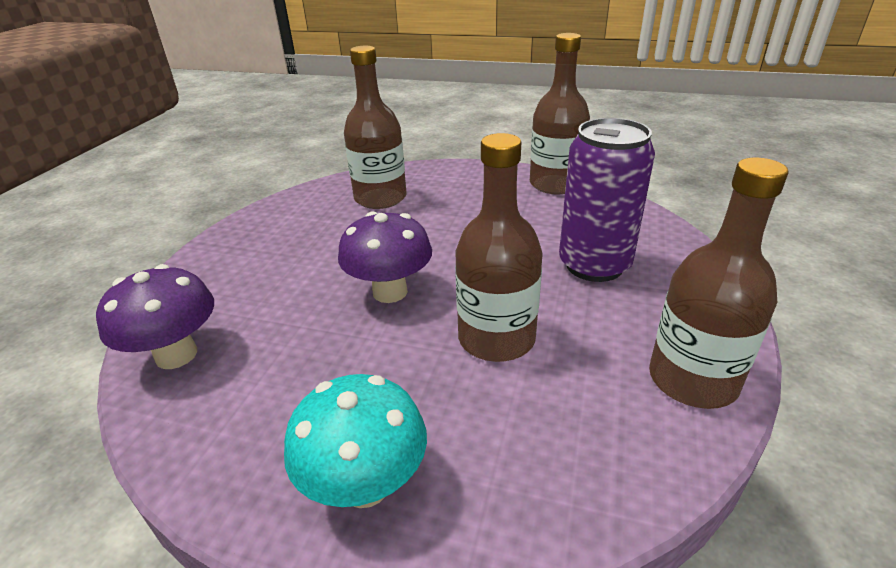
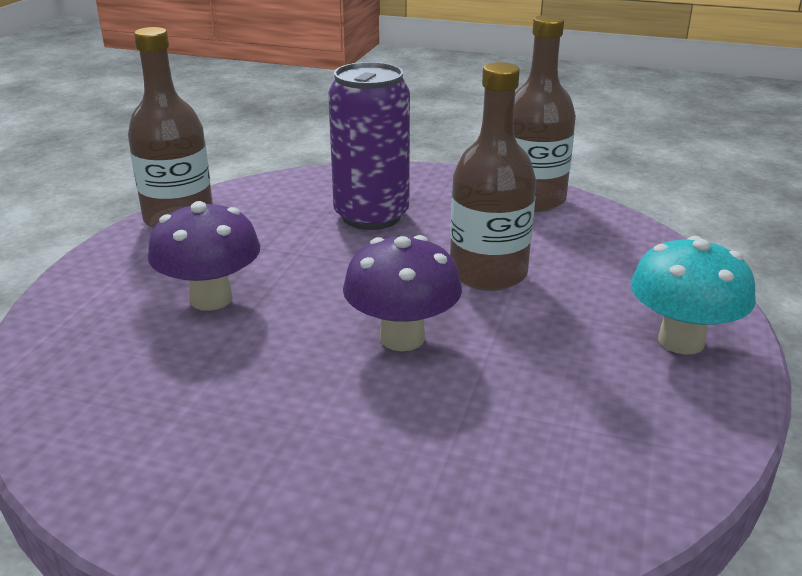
camera: 90 degrees left, 5 degrees down
(176, 355) = (534, 516): purple mushroom -> purple mushroom (211, 299)
(380, 198) = (133, 356): brown bottle -> none

